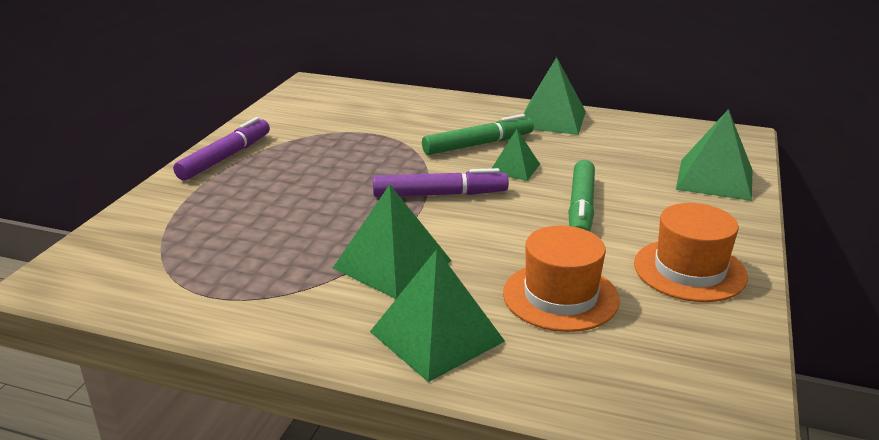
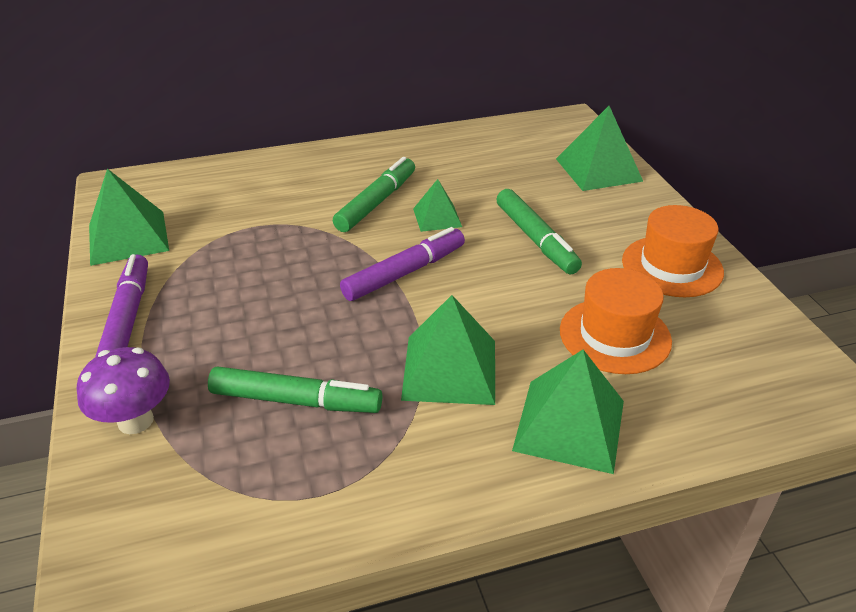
camera: 35 degrees left, 10 degrees up
(161, 212) = (135, 420): none -> purple mushroom
(264, 239) = (295, 400): none -> green marker
(552, 119) = (410, 150): green pyramid -> green pyramid (128, 237)

